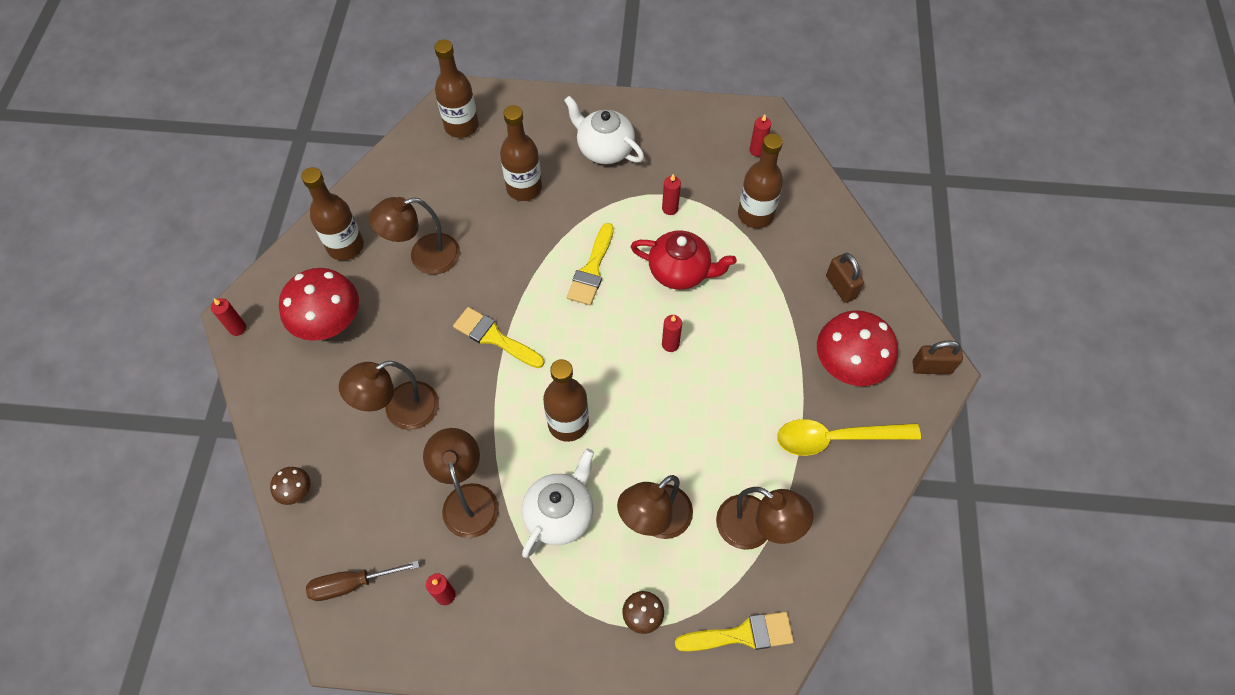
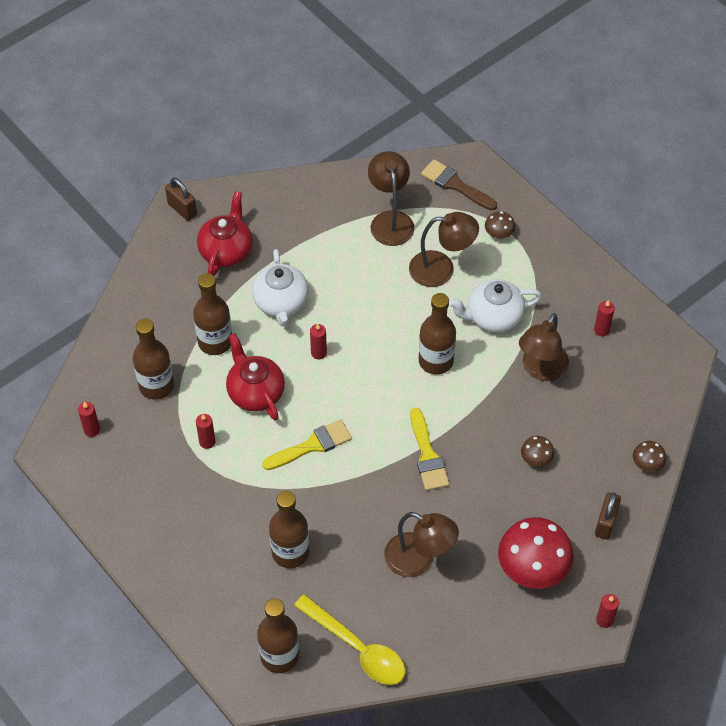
camera: 135 degrees left, 5 degrees down
(345, 246) = (470, 621): brown bottle -> brown bottle (215, 342)
(352, 584) = (653, 380): brown screwdriver -> none
(400, 411) = (536, 458): brown lamp -> brown mushroom
(604, 149) = (195, 531): white teapot -> white teapot (281, 302)
(742, 634) = (455, 185): yellow brush -> brown brush
(836, 438) = (288, 223): yellow spoon -> yellow spoon (357, 648)
(840, 287) = (168, 294): brown padlock -> brown padlock (605, 523)
(849, 364) = (226, 251): red mushroom -> red teapot

